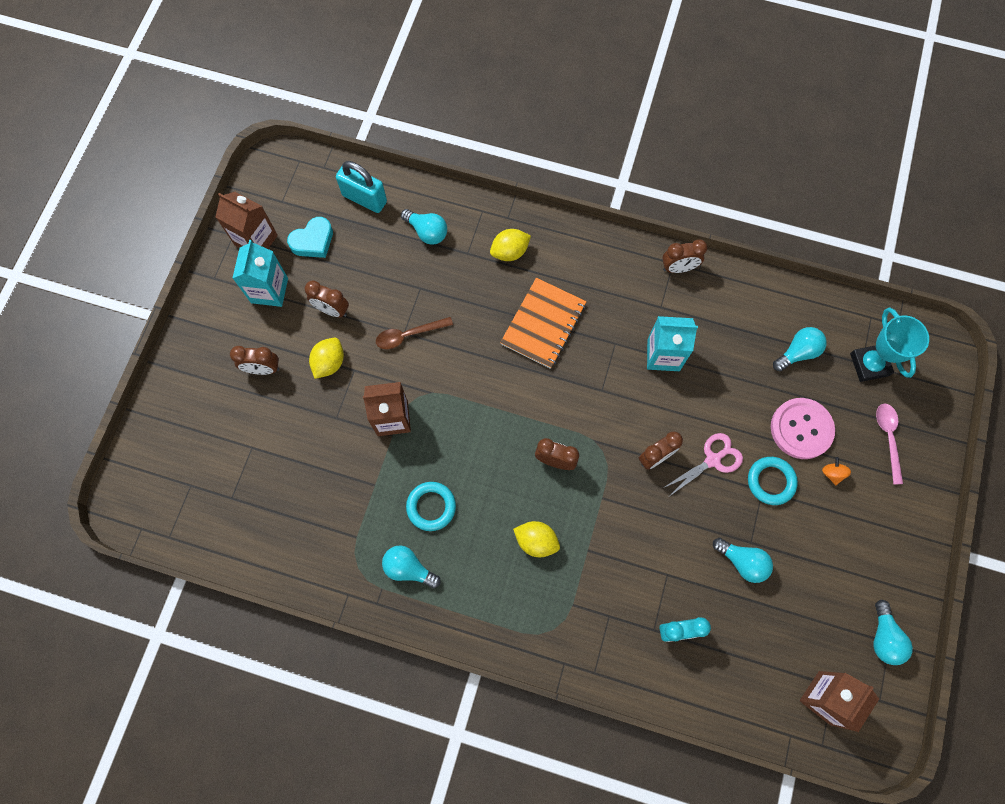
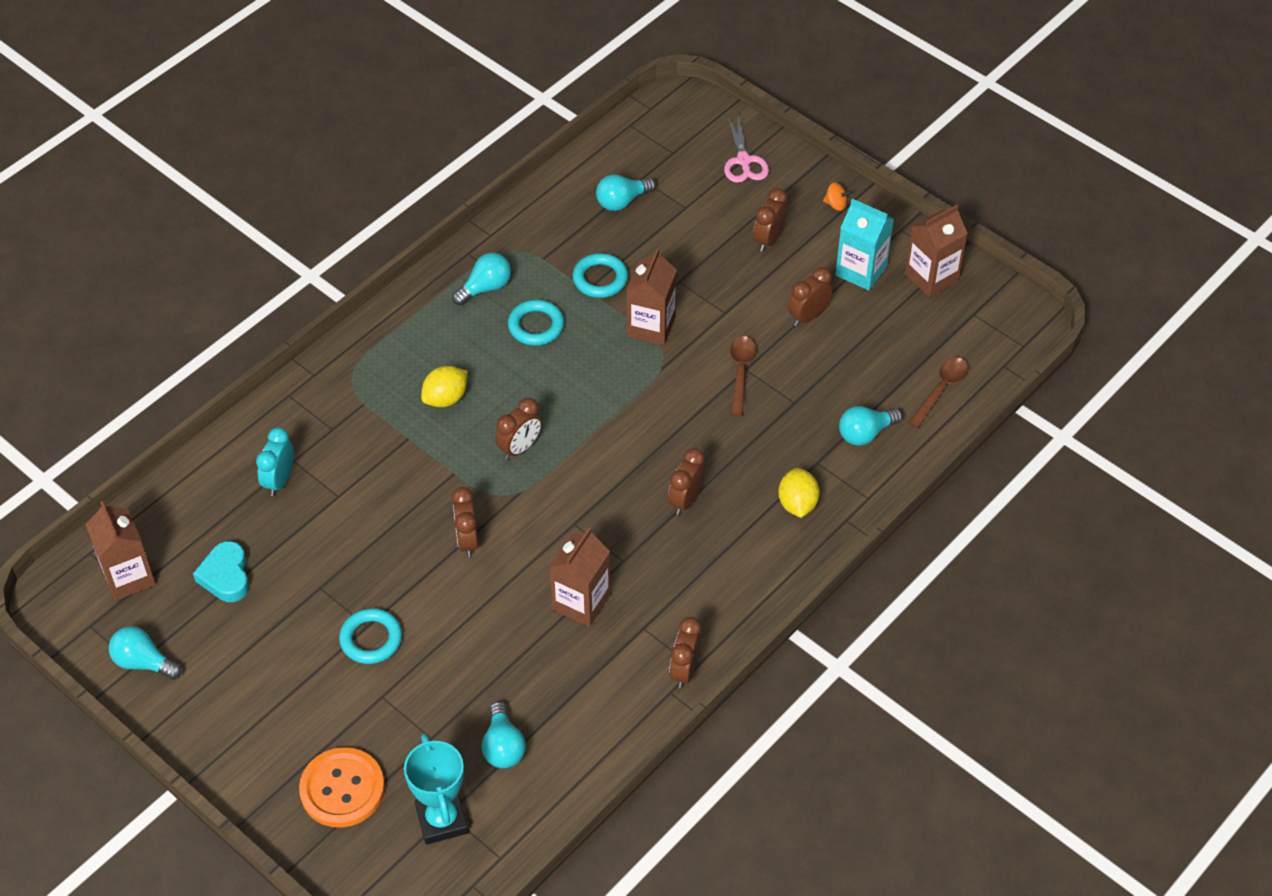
camera: 115 degrees right, 20 degrees down
(313, 241) = (905, 326): turquoise heart -> turquoise heart (226, 576)
(329, 363) = (745, 295): yellow lemon -> none
(359, 479) = (600, 279): none -> turquoise ring
(364, 198) = (940, 390): turquoise padlock -> brown spoon
(543, 324) = (686, 500): orange notebook -> brown clock
(663, 355) = (581, 602): turquoise carton -> brown carton
(713, 460) = (430, 594): pink scissors -> pink scissors (743, 161)
(742, 561) = (306, 569): turquoise light bulb -> turquoise light bulb (622, 201)
(801, 429) = (410, 701): pink button -> none
(832, 473) = (340, 706): orange spinning top -> orange spinning top (836, 204)
(869, 364) = (442, 820): turquoise trophy -> turquoise trophy turned 60 degrees clockwise
(888, 438) = (342, 789): pink spoon -> orange button

